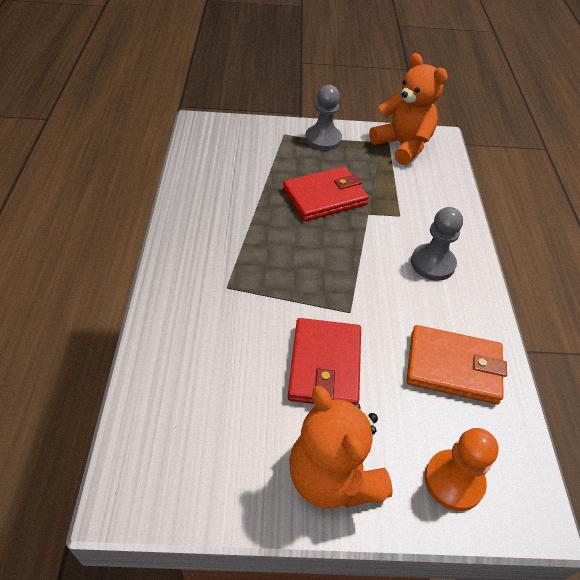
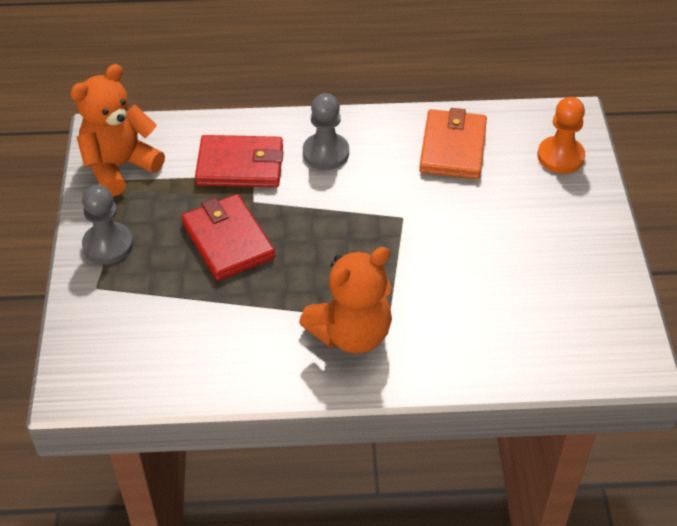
camera: 90 degrees left, 0 degrees up
(325, 365) = (472, 235): red wallet -> red wallet (240, 165)
(333, 477) = (579, 228): orange teddy bear -> orange teddy bear (351, 334)

